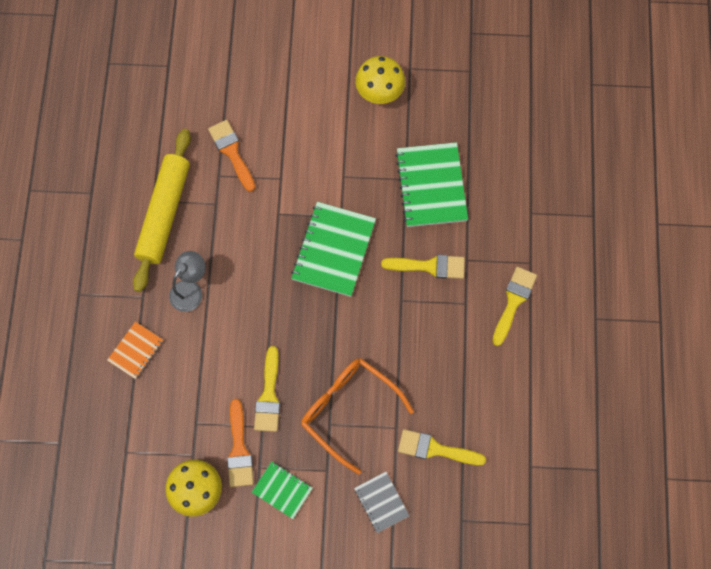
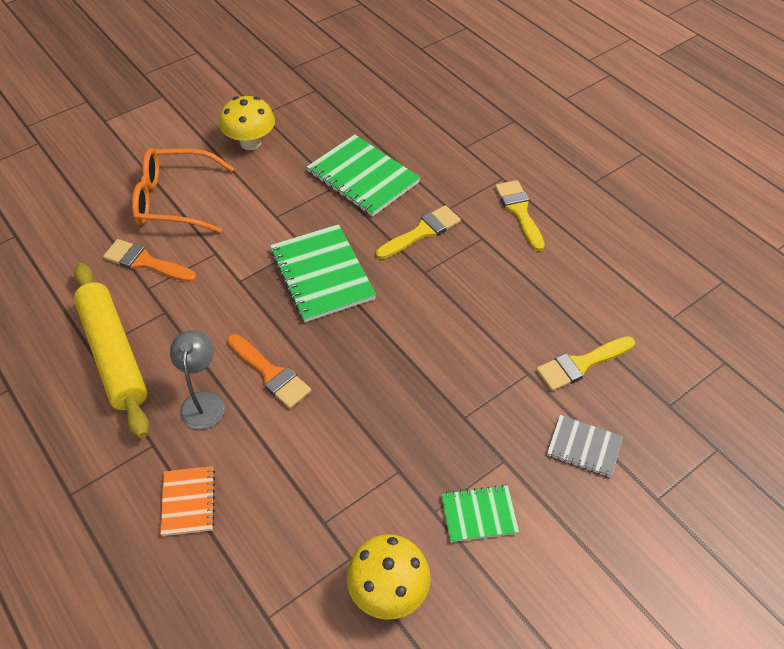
camera: 40 degrees left, 20 degrees down
(239, 449) = (395, 511): orange brush -> orange brush (270, 374)
(269, 395) = (377, 437): yellow brush -> none
(348, 410) = (468, 391): orange glasses -> orange glasses (174, 200)

